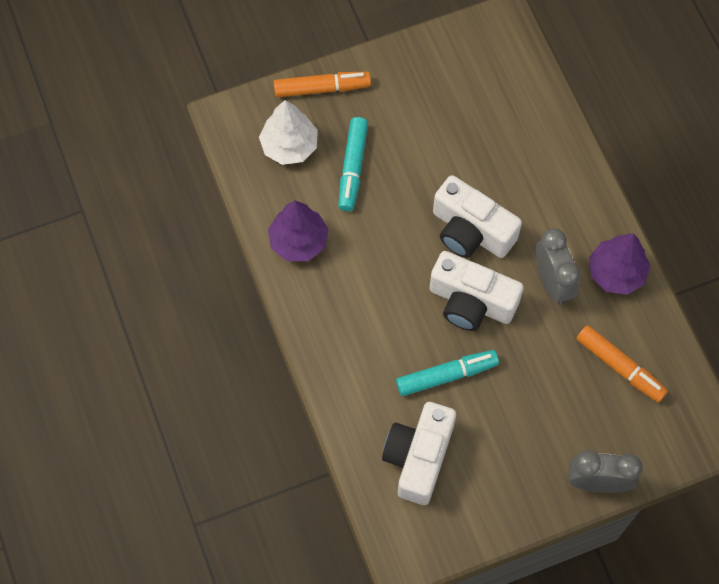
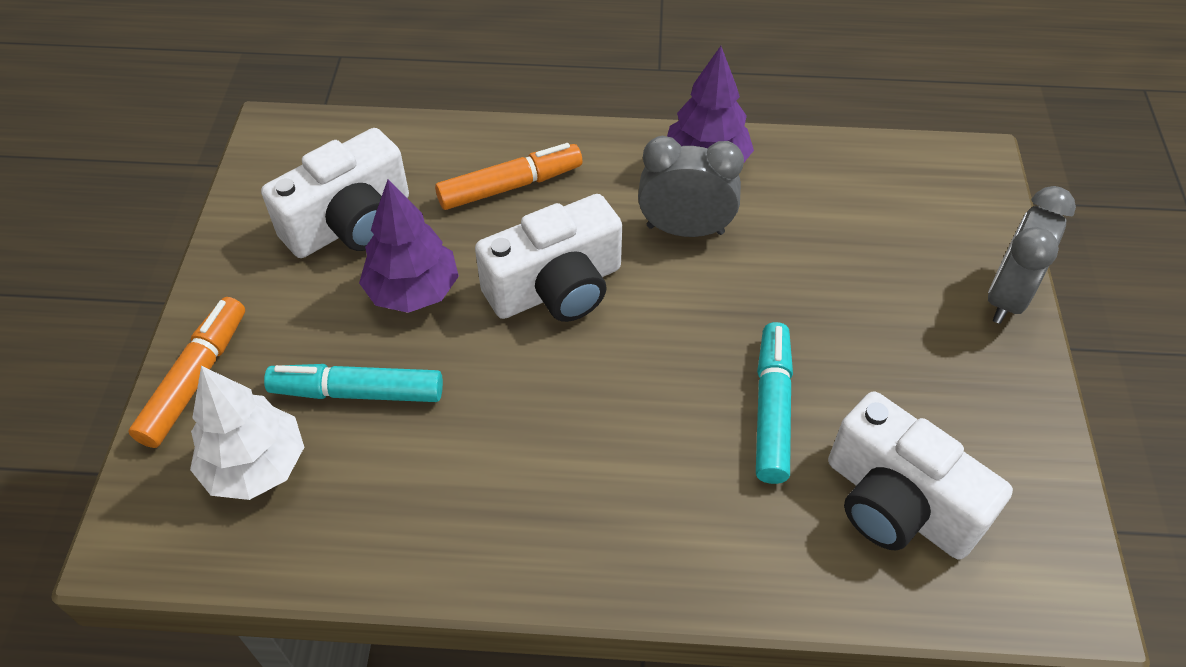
camera: 65 degrees left, 15 degrees down
(298, 241) = (432, 524): purple tree -> purple tree (413, 291)
(353, 168) = (358, 392): turquoise marker -> turquoise marker turned 150 degrees clockwise
(471, 302) = (667, 331): white camera -> white camera (350, 223)
(620, 366) = (842, 209): orange marker -> orange marker (510, 186)

